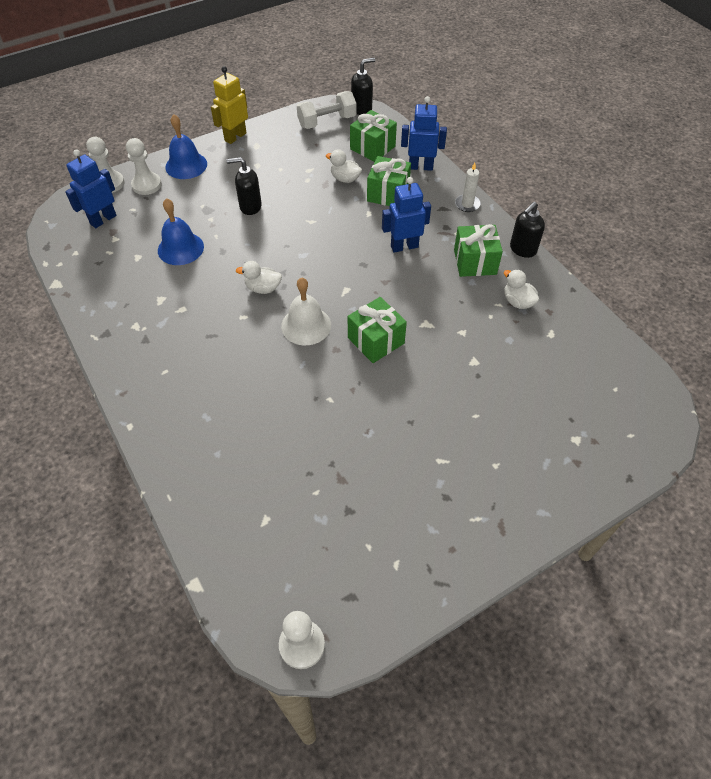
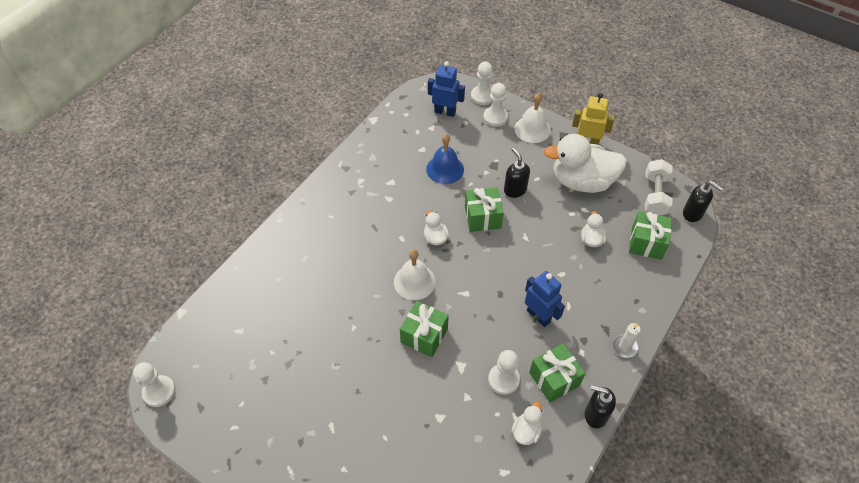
camera: 65 degrees right, 0 degrees up
(186, 165) = (532, 129): blue bell -> white bell
(276, 158) = (582, 181): none -> white duck
(327, 122) = (655, 195): white dumbbell -> white dumbbell turned 60 degrees clockwise
(388, 194) = (595, 278): green gift -> green gift (482, 217)
(420, 167) = (648, 290): blue robot -> none
(457, 297) = (503, 379): none -> white pawn

